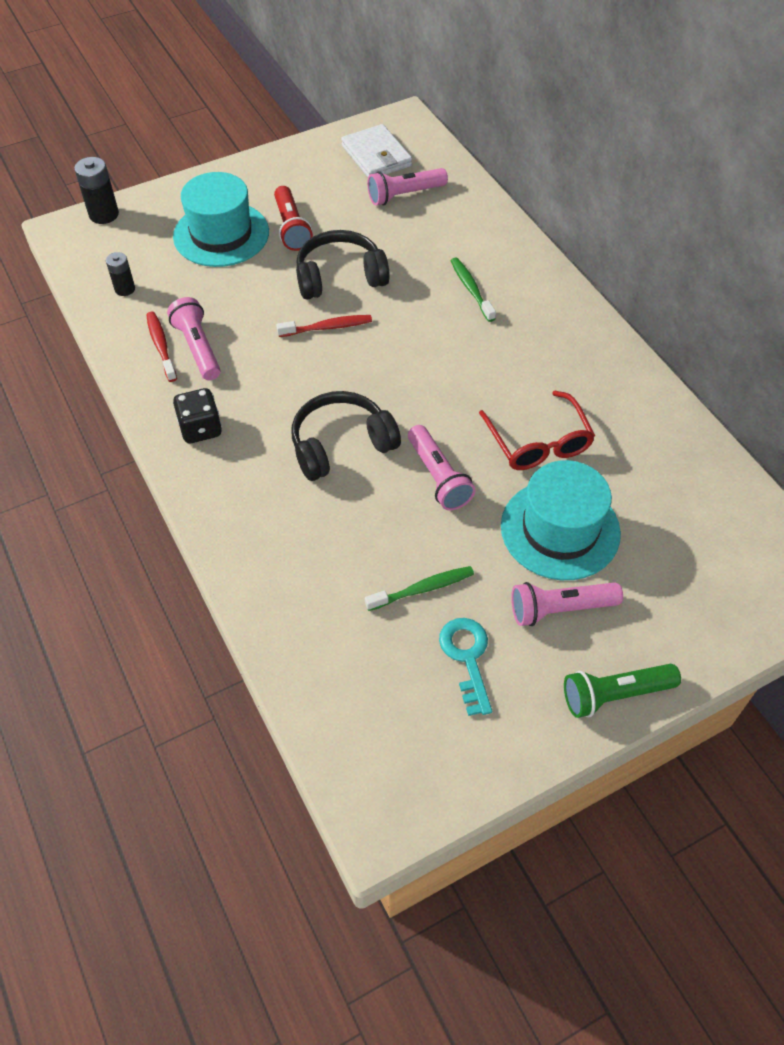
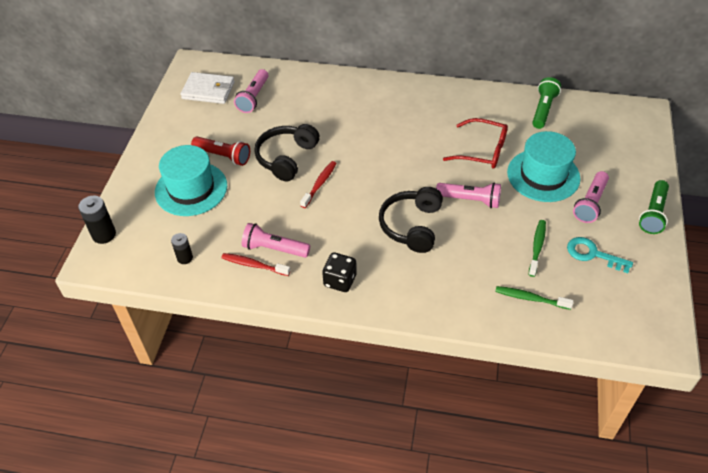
camera: 50 degrees left, 5 degrees down
(471, 289) = (353, 114): green toothbrush -> green toothbrush (530, 298)
(689, 465) = (543, 109): none -> green flashlight

